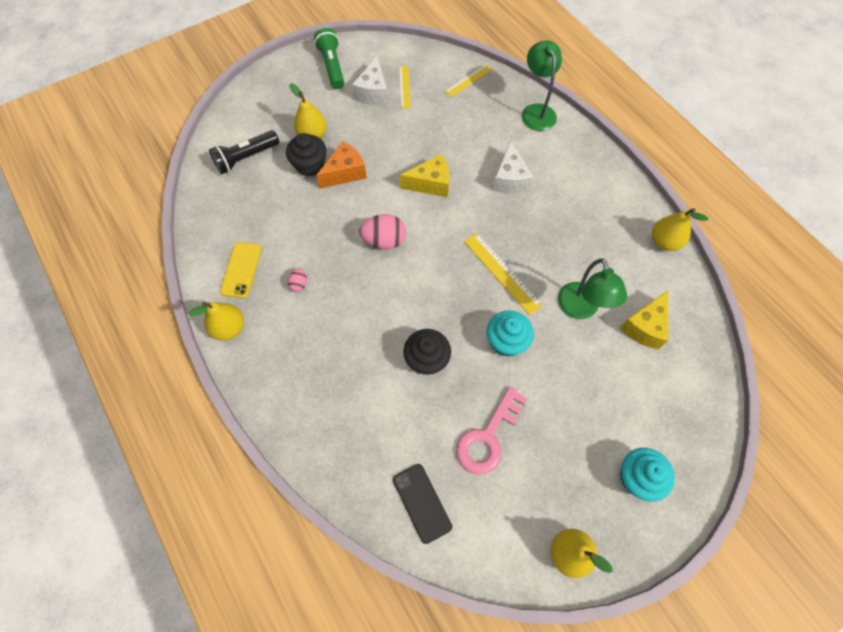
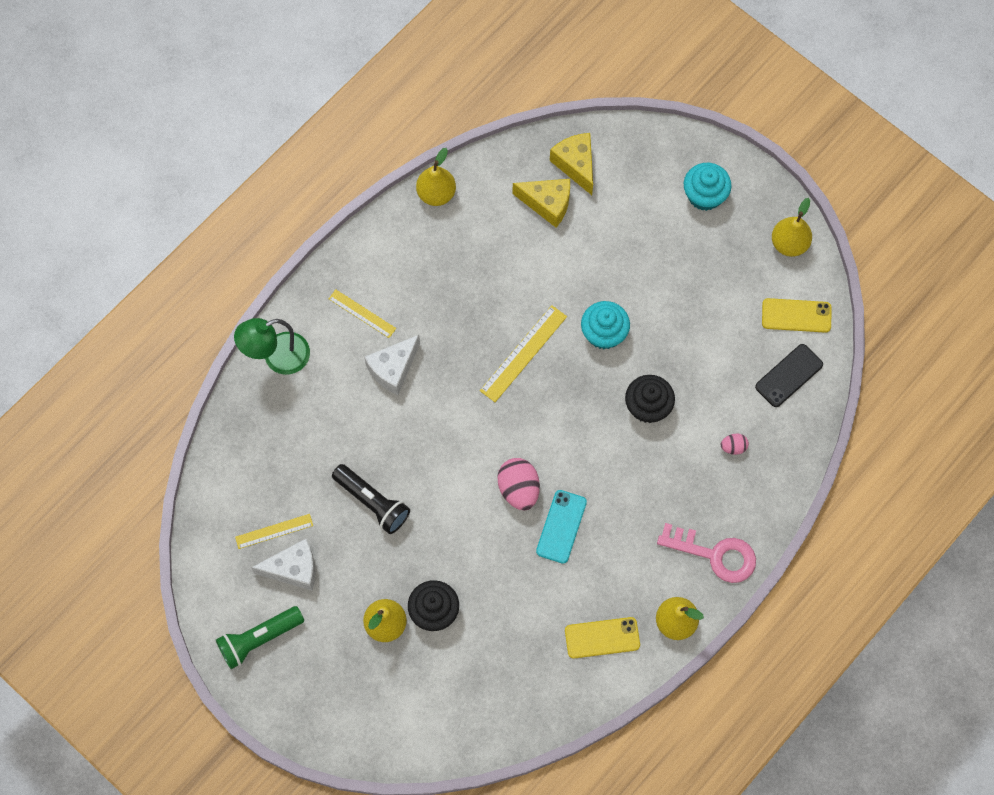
camera: 105 degrees left, 5 degrees up
(246, 158) = (444, 696): black flashlight -> black flashlight (372, 502)
(299, 284) = (601, 565): pink egg -> pink egg (733, 447)
(342, 263) = (561, 526): none -> turquoise phone
(345, 173) = (434, 564): orange cheese -> none
(431, 184) = (424, 458): yellow cheese -> yellow cheese (575, 165)
(468, 80) = (243, 452): yellow ruler -> yellow ruler (362, 313)
(485, 533) = (796, 315): none -> yellow phone
(488, 437) = (709, 331): pink key -> pink key (714, 554)
(510, 179) = (393, 369): white cheese -> white cheese turned 150 degrees clockwise
(580, 309) = (545, 267): green lamp -> none

